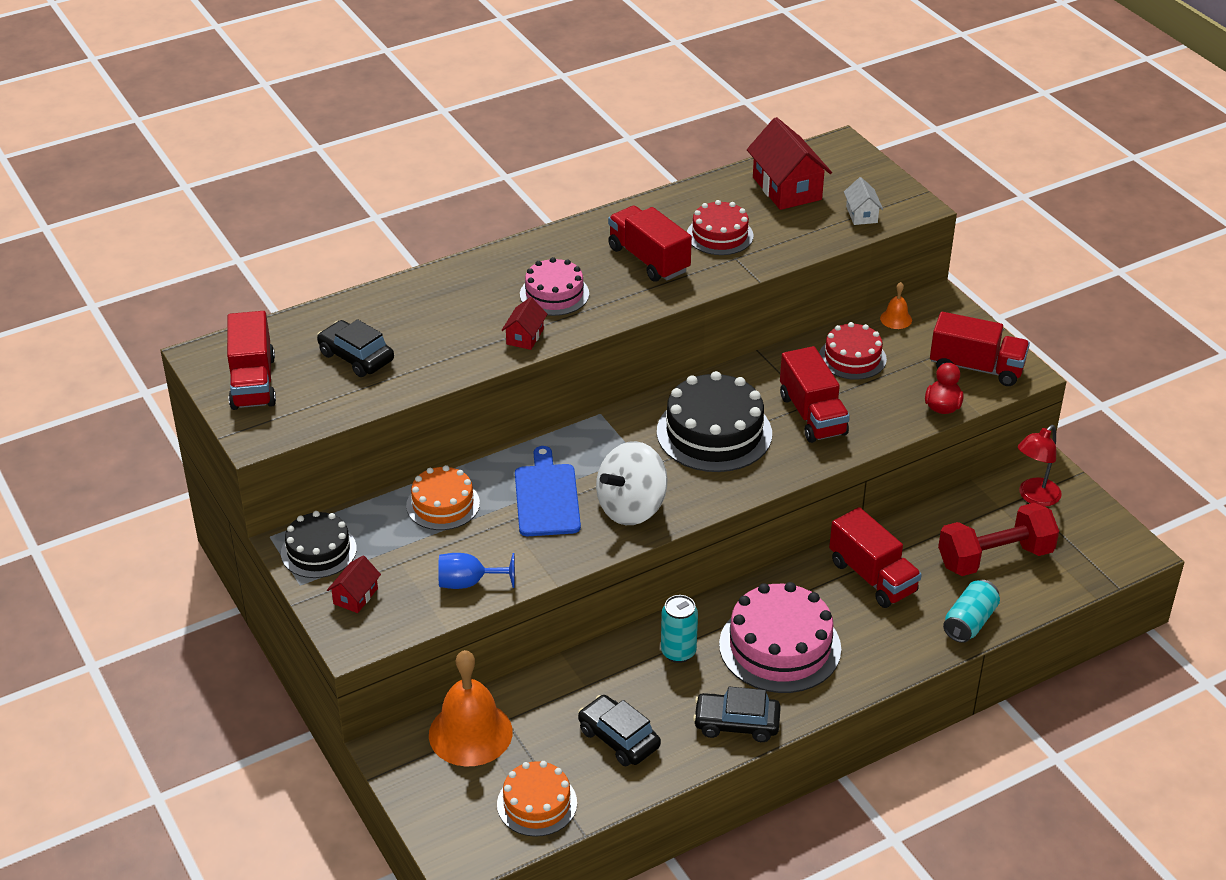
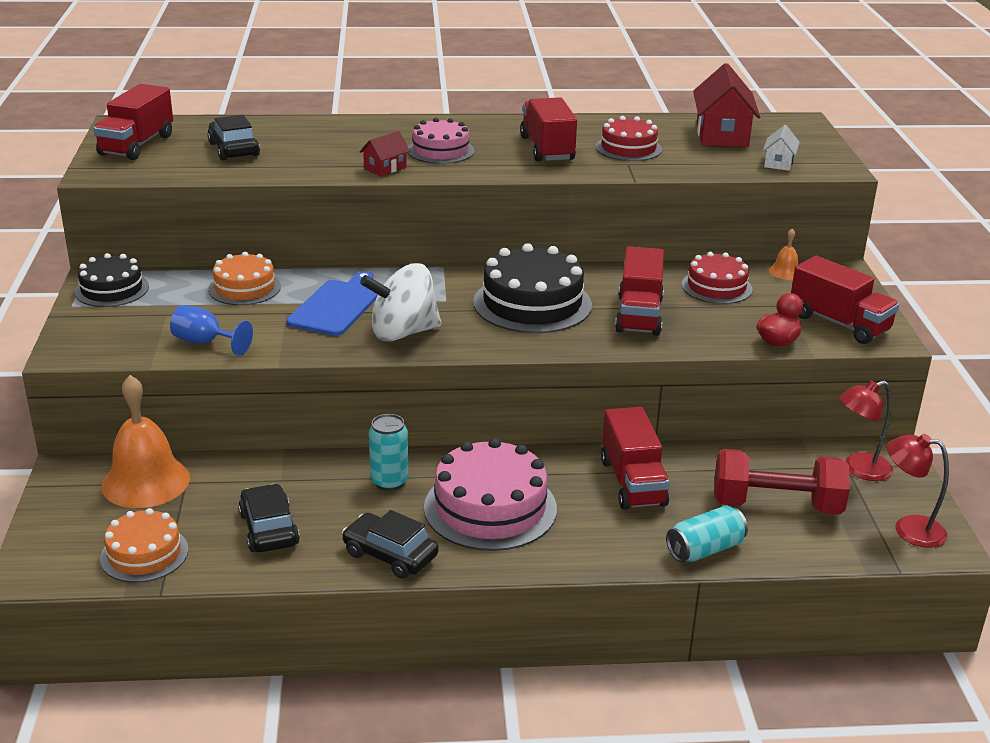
camera: 25 degrees right, 10 degrees down
(355, 596) = (104, 325): red house -> none
(1102, 544) = (908, 529): none -> red lamp

